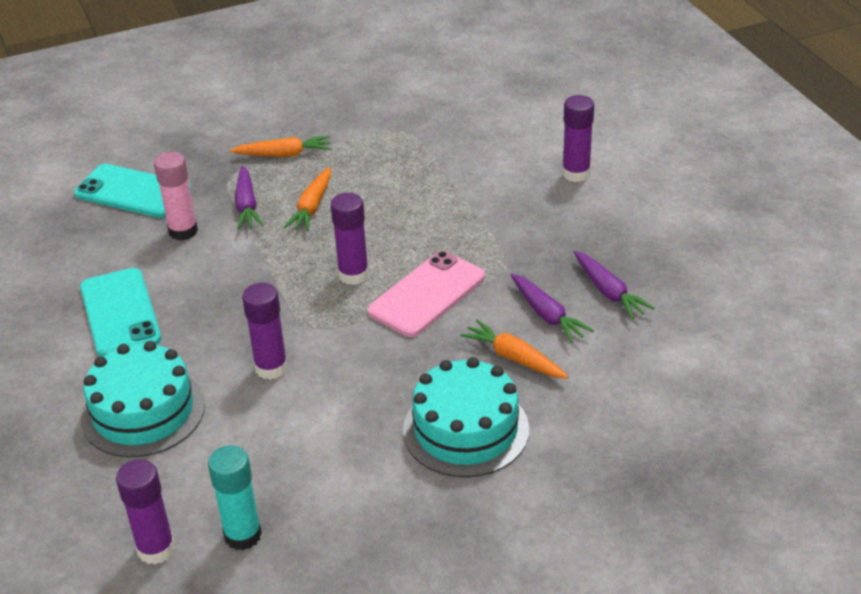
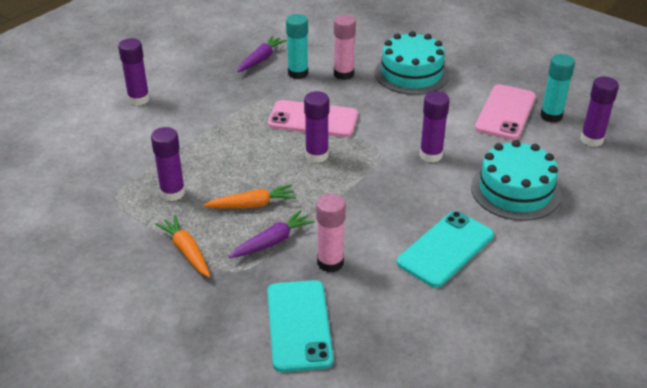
camera: 120 degrees left, 0 degrees up
(293, 487) = (505, 112): none -> pink phone
(377, 163) = (172, 193): none -> purple glue stick
(514, 358) = (343, 74): orange carrot -> pink glue stick
(547, 315) = (298, 73): purple carrot -> turquoise glue stick

